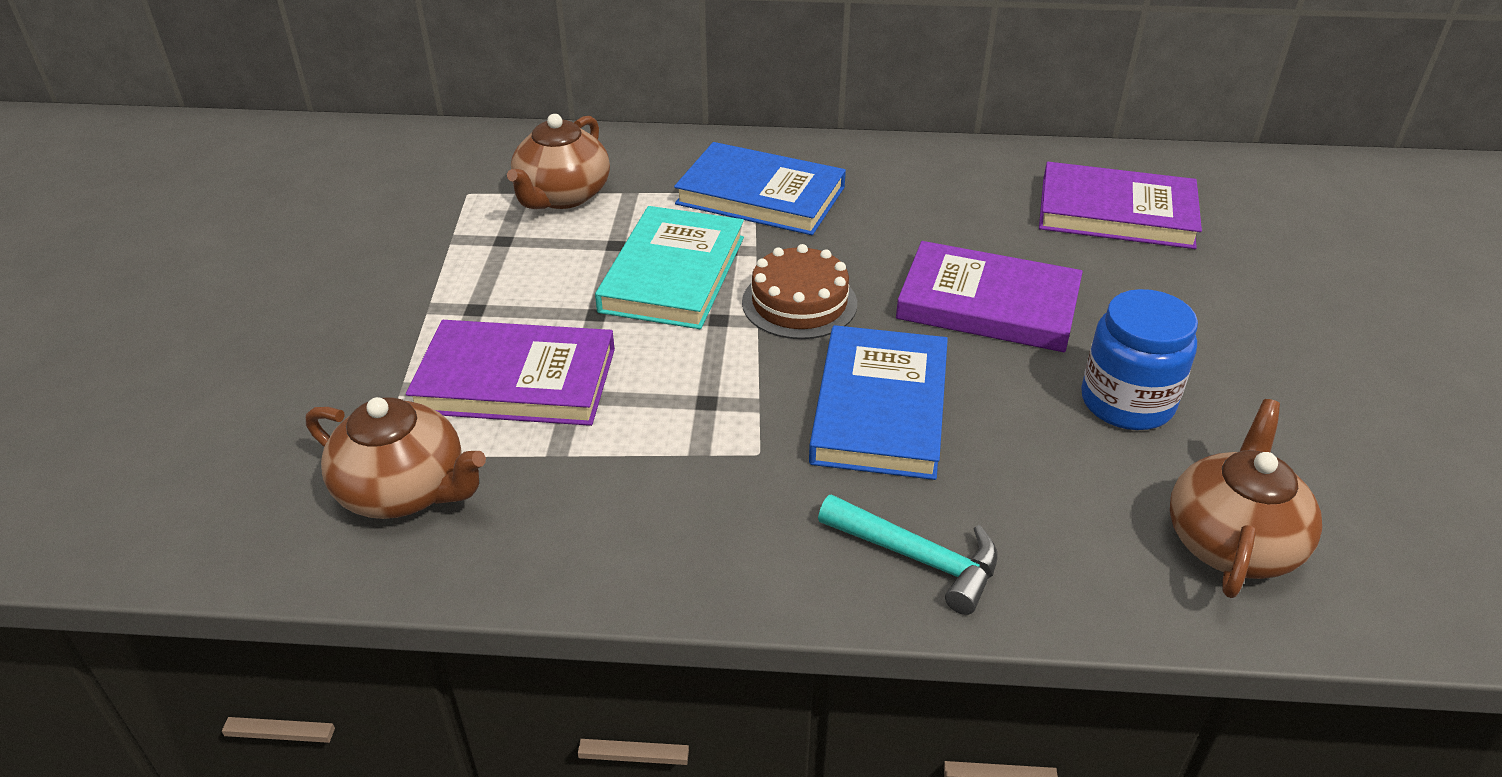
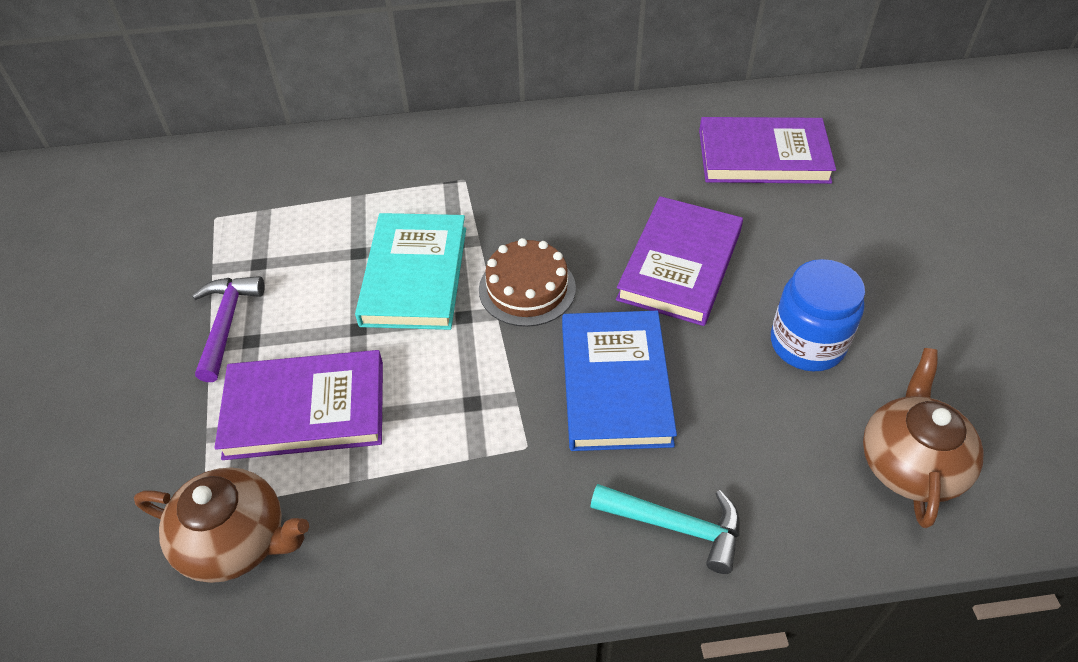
camera: 10 degrees left, 10 degrees up
(453, 290) = (227, 323): none -> purple hammer
(562, 196) = (300, 208): brown teapot -> none
(761, 195) = (470, 182): blue book -> none
(988, 304) = (680, 265): purple book -> purple book turned 75 degrees counterclockwise

